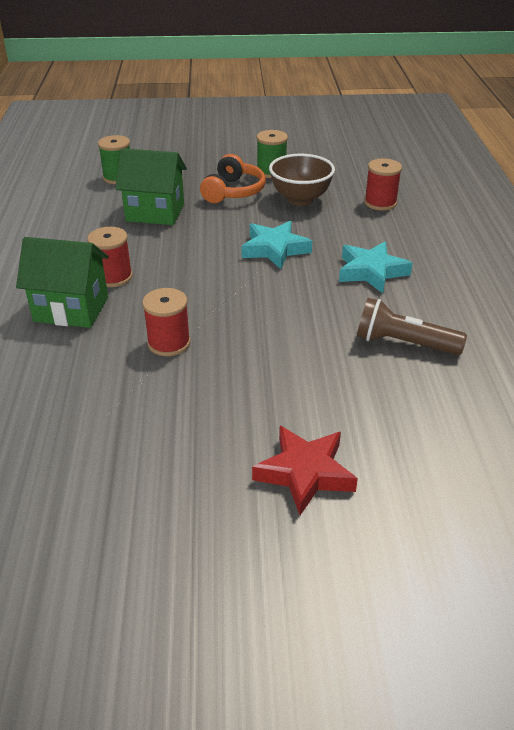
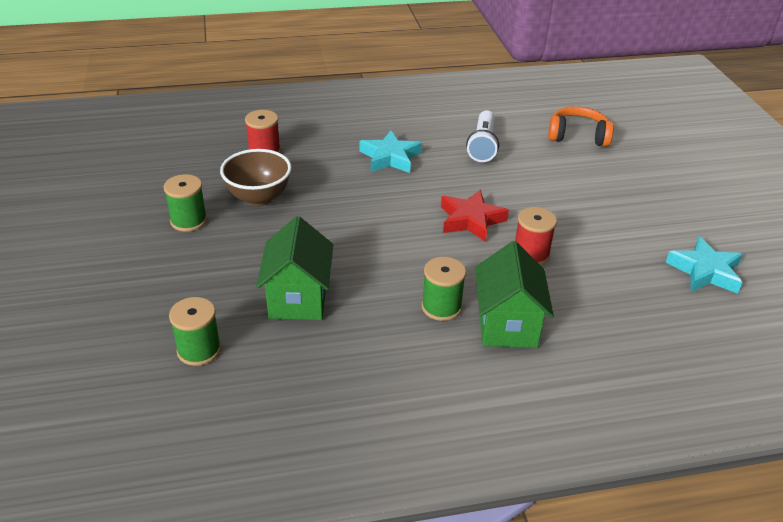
camera: 100 degrees left, 0 degrees up
(113, 277) = (441, 307): red spool -> green spool
(233, 191) = (241, 244): orange headphones -> orange headphones (577, 136)
(275, 249) = (364, 208): turquoise star -> turquoise star (705, 271)
(305, 473) = (630, 182): red star -> red star (471, 220)
(403, 343) = (482, 145): brown flashlight -> white flashlight

